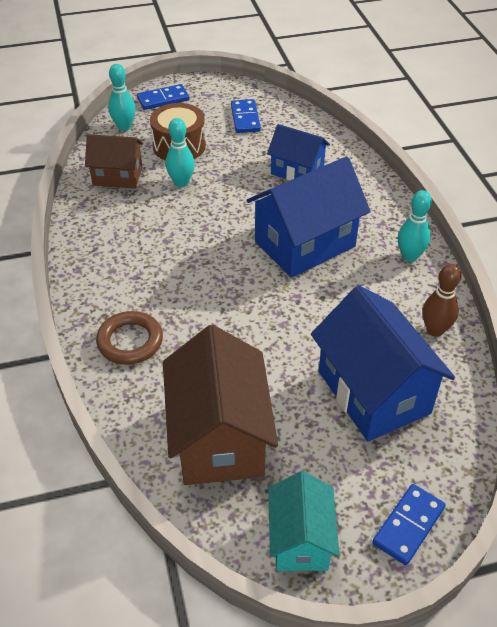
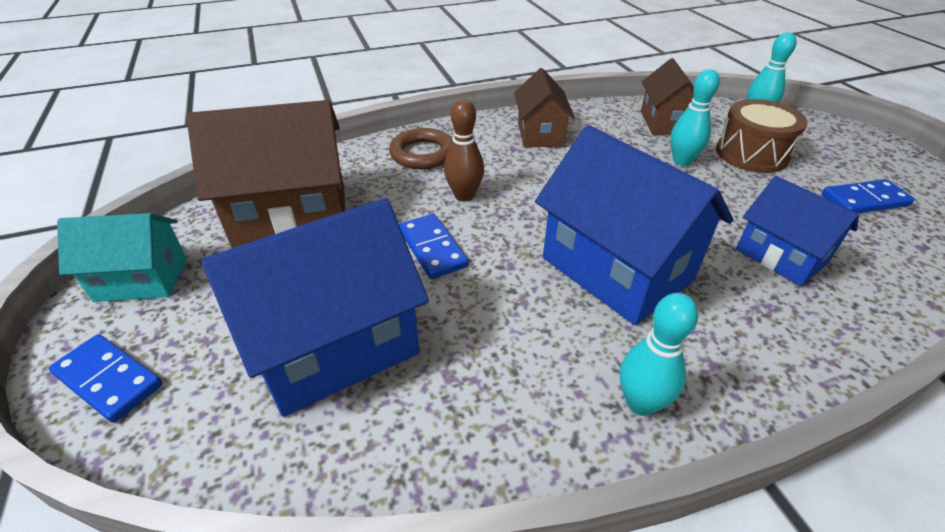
camera: 85 degrees right, 5 degrees down
(115, 255) = (540, 134): none -> brown house
(163, 99) = (836, 135): blue domino -> blue domino (432, 248)
(297, 171) = (781, 256): blue house -> blue house turned 60 degrees counterclockwise
(435, 330) = (461, 434): brown bowling pin -> brown bowling pin (464, 196)

